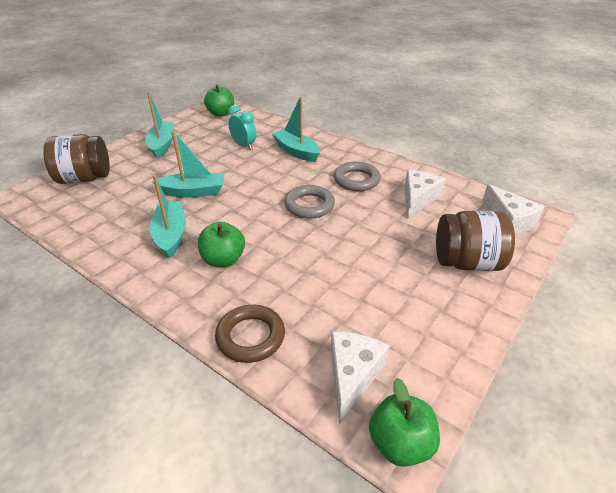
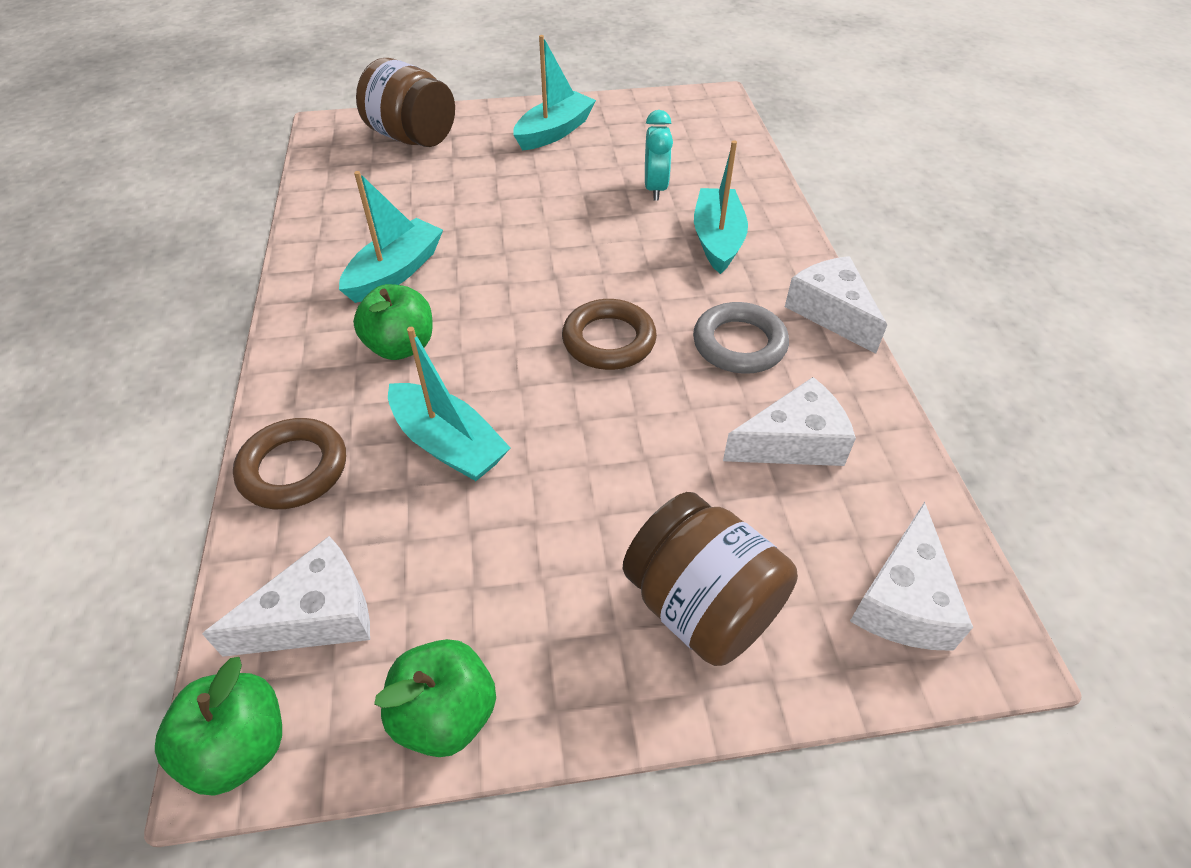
camera: 45 degrees right, 10 degrees up
(193, 192) = (497, 226): turquoise boat -> turquoise boat (448, 444)
(221, 113) = (697, 117): green apple -> green apple (445, 714)
(309, 205) = (609, 340): grey ring -> brown ring
(370, 154) = (831, 312): none -> white cheese

